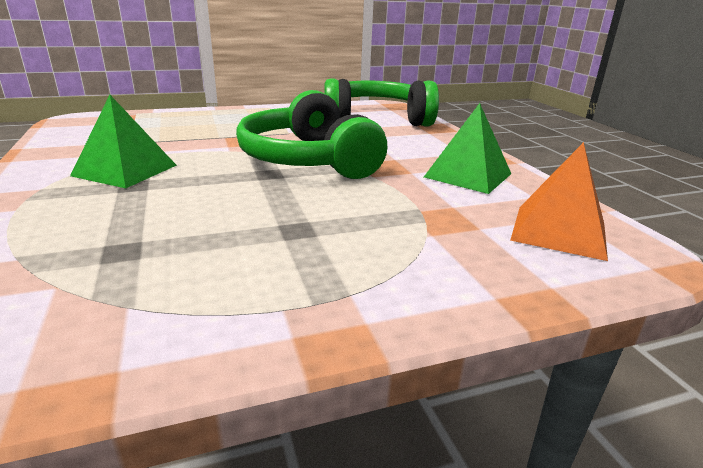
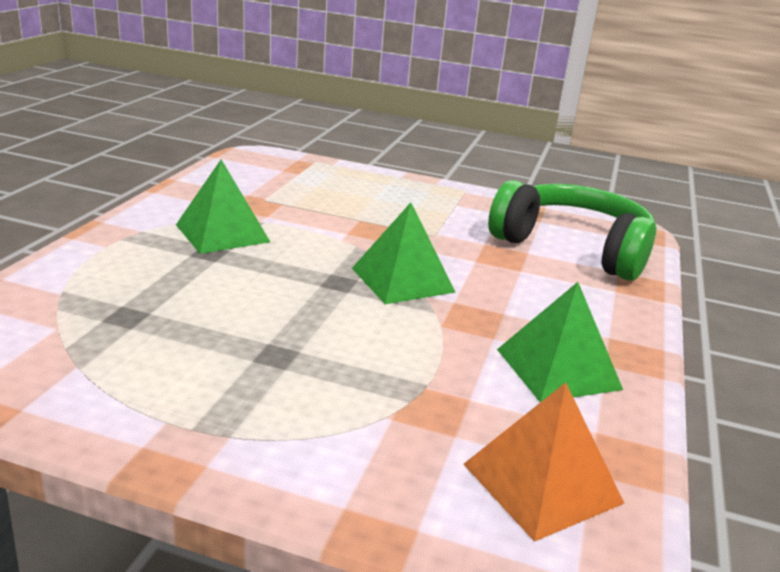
camera: 35 degrees right, 0 degrees up
(309, 160) = (402, 279): green headphones -> green pyramid

